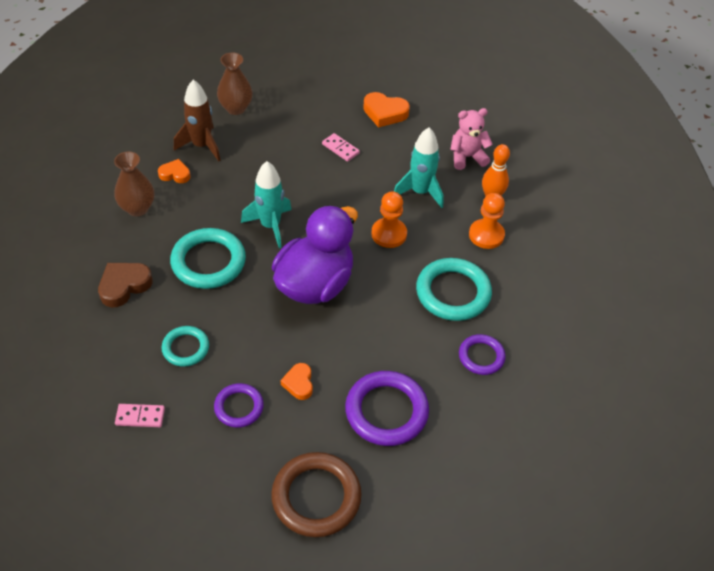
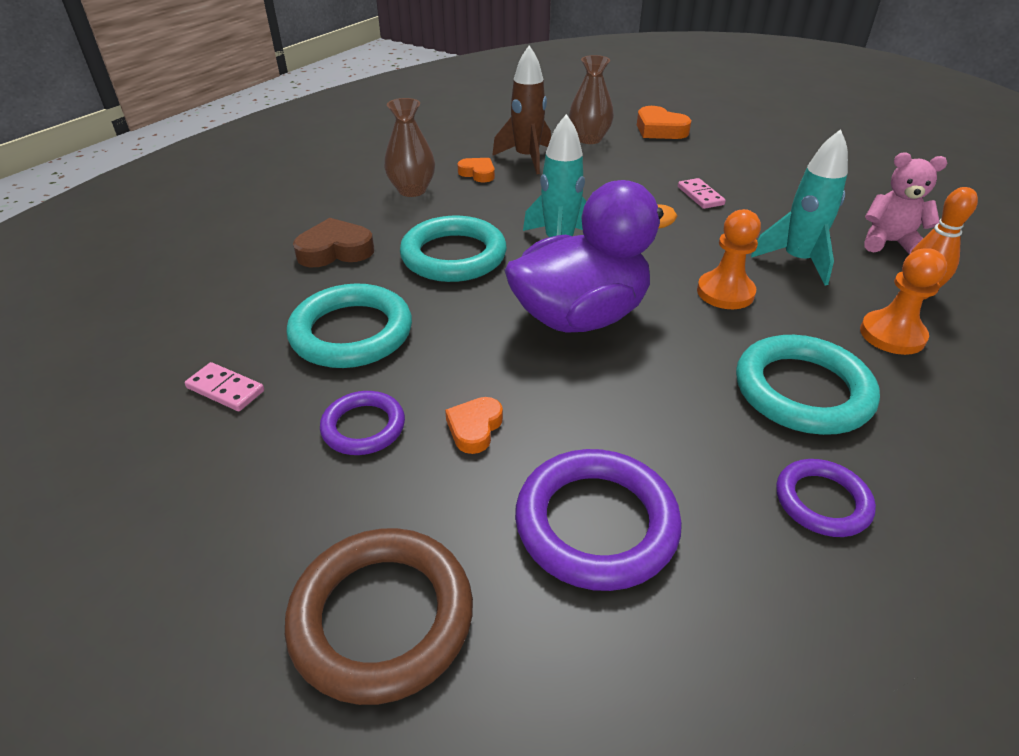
camera: 30 degrees right, 10 degrees down
(185, 348) = (351, 333): turquoise ring -> turquoise ring, size x1.70
(385, 113) = (780, 178): orange heart -> orange heart (659, 130)

